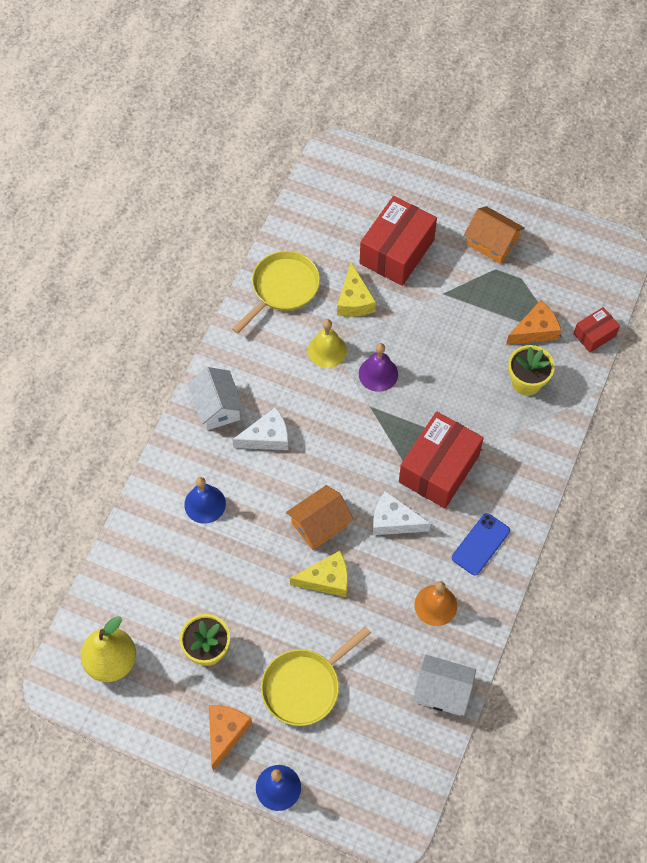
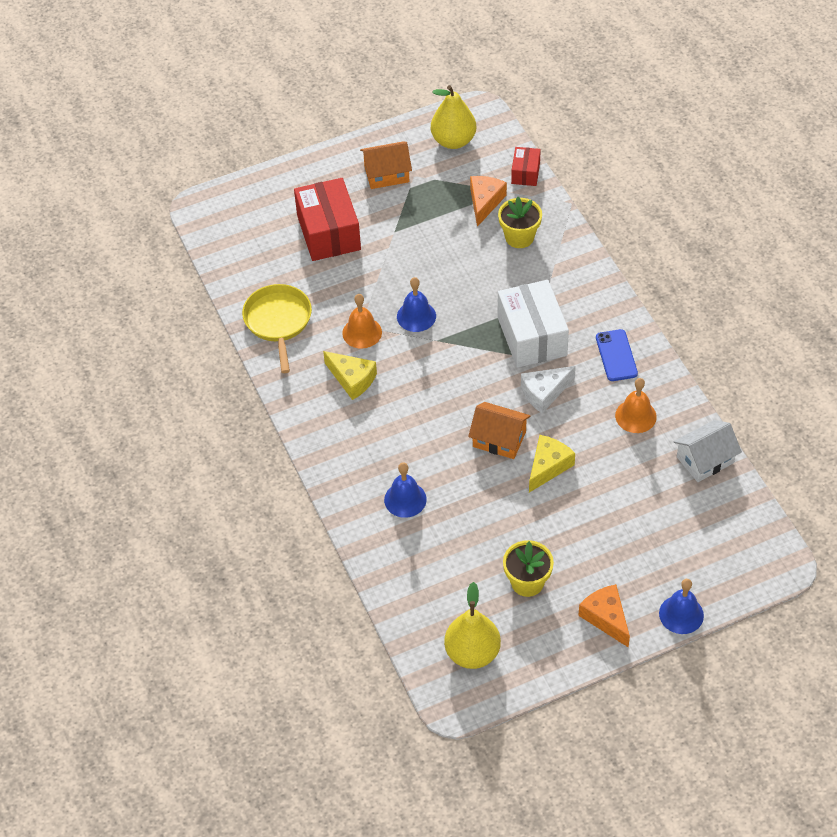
camera: 45 degrees left, 10 degrees down
(217, 407) = (332, 434): white house -> none
(267, 437) = (393, 420): white cheese -> none
(304, 686) = (618, 541): yellow pan -> none
(319, 524) = (499, 439): orange house -> orange house turned 75 degrees counterclockwise
(327, 350) = (362, 332): yellow bell -> orange bell
(354, 300) = (339, 286): yellow cheese -> yellow cheese (352, 379)
(378, 374) = (416, 316): purple bell -> blue bell
(439, 468) = (532, 336): red box -> white box
(573, 260) = (453, 141): none -> yellow pear

